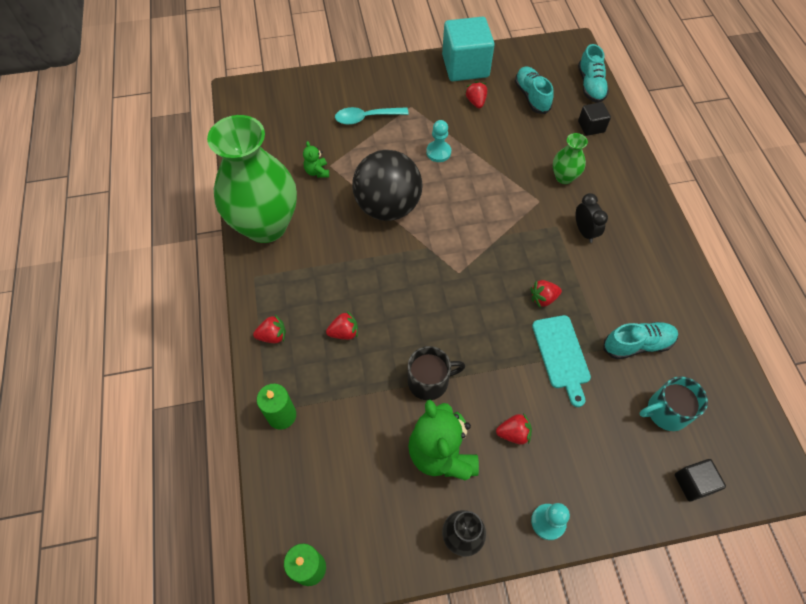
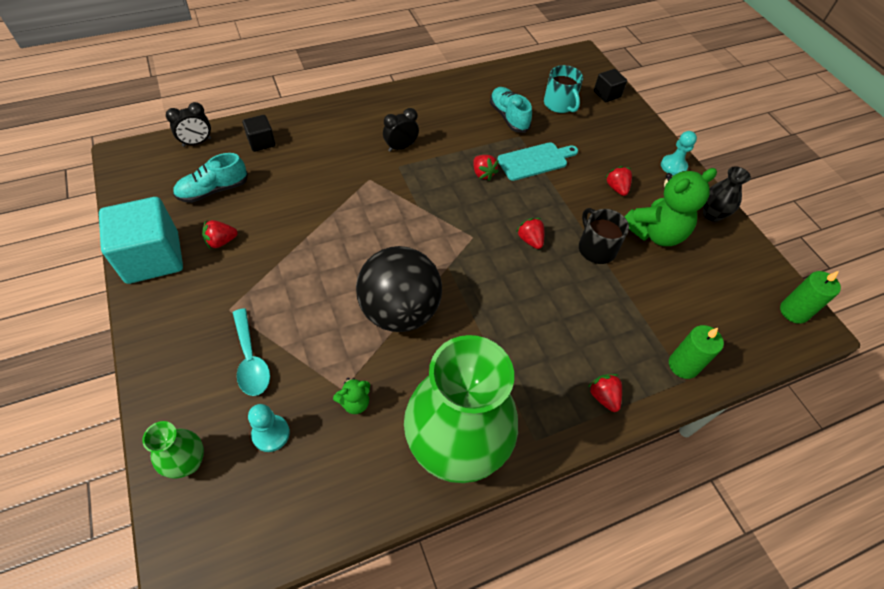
camera: 105 degrees left, 5 degrees down
(344, 332) = (573, 326): red strawberry -> red strawberry (530, 240)
(438, 152) = (308, 271): turquoise pawn -> turquoise pawn (271, 434)
(564, 177) = (334, 162): green vase -> green vase (187, 462)
(590, 85) = (197, 142): turquoise shoe -> black clock

